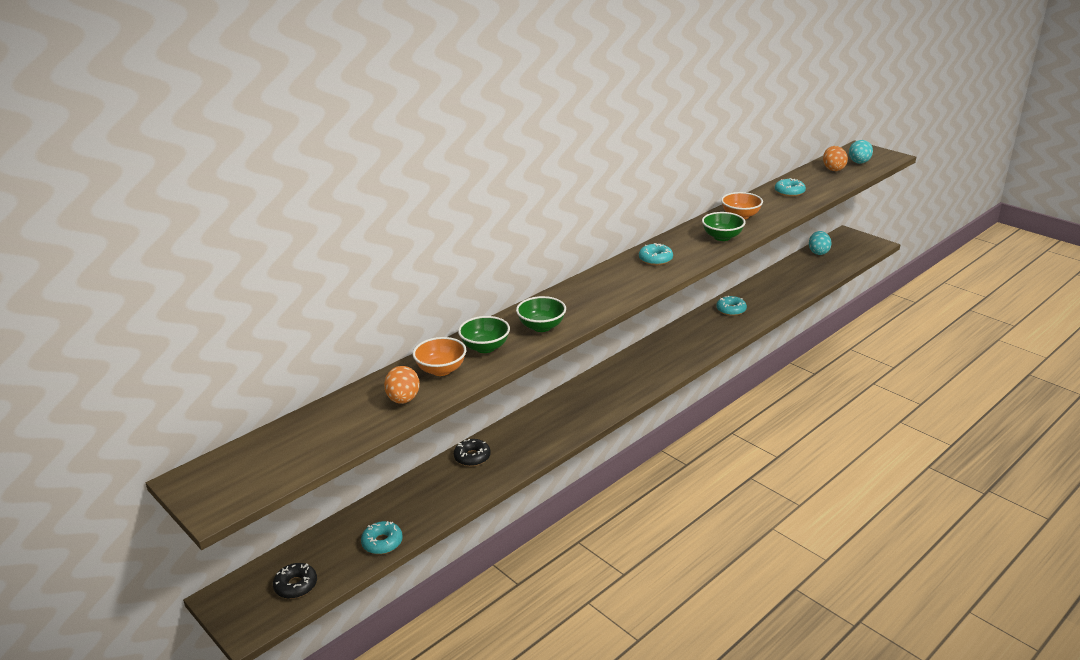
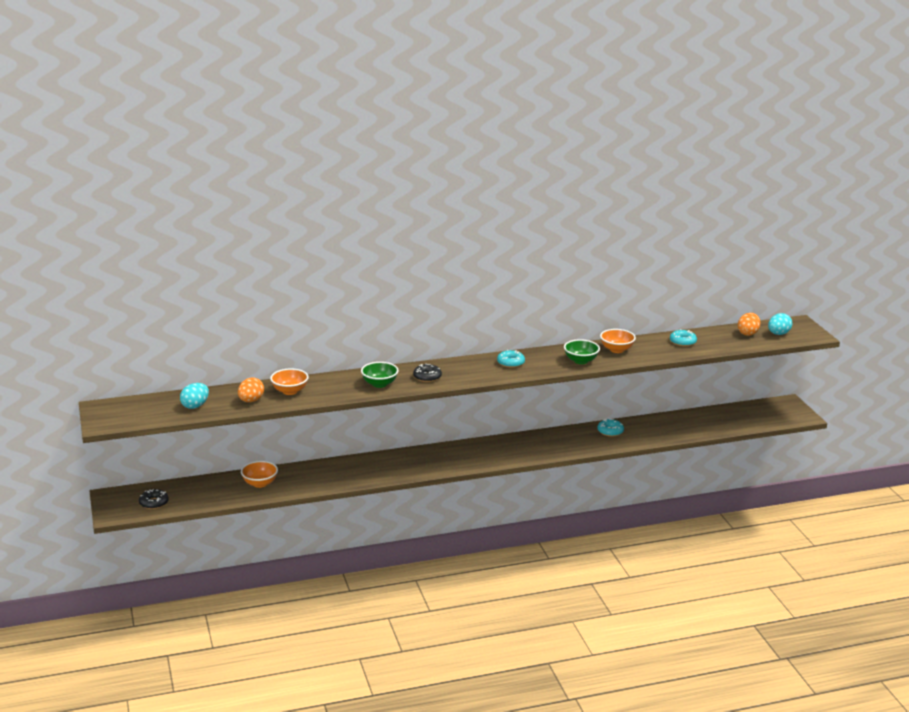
camera: 25 degrees right, 5 degrees down
(382, 542) = (220, 498): turquoise donut -> none
(416, 503) = (260, 483): none -> orange bowl
(472, 457) = (319, 469): black donut -> black donut (427, 377)
(485, 347) = (330, 386): green bowl -> none
(818, 252) = (742, 409): turquoise egg -> turquoise egg (195, 406)

